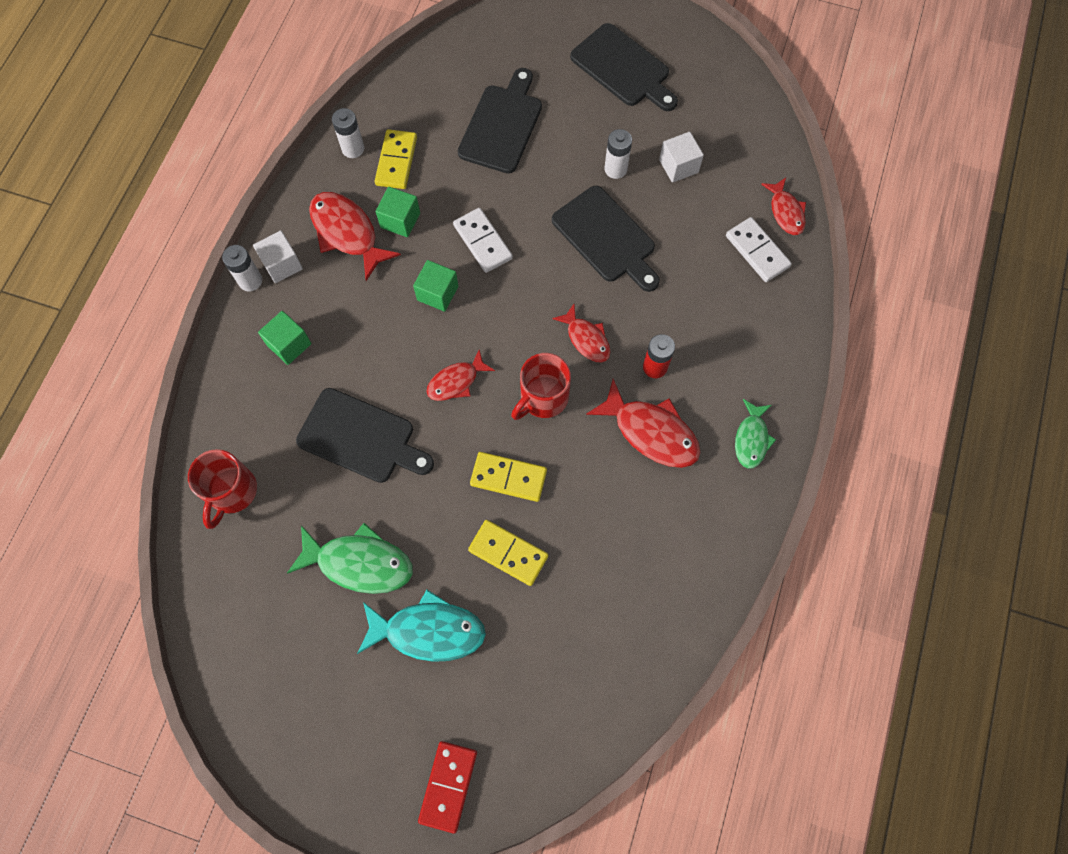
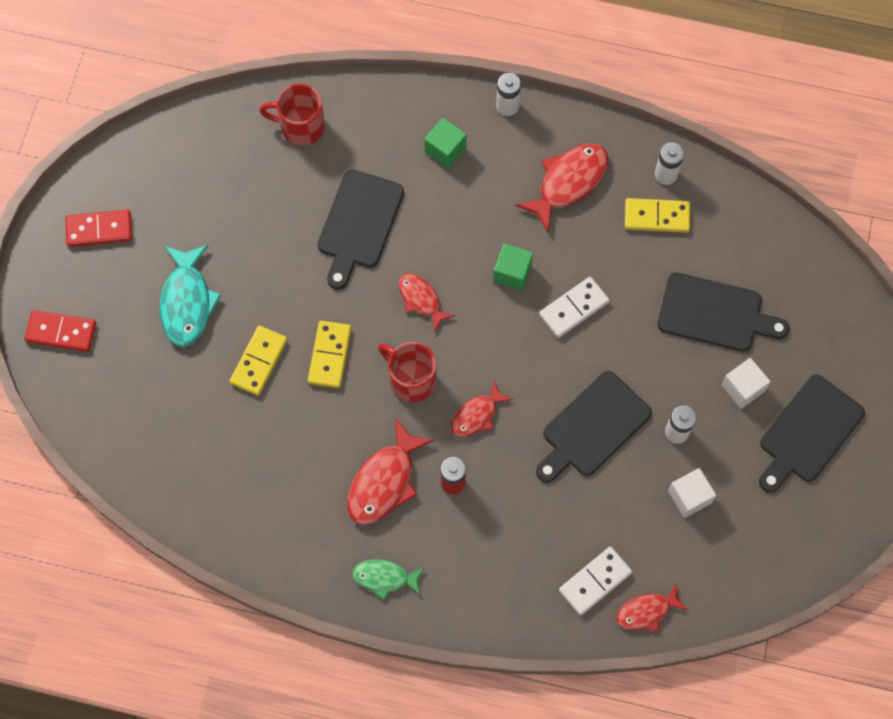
camera: 85 degrees right, 0 degrees up
(282, 264) = (527, 130): white cube -> white cube (743, 388)
(322, 735) = (99, 230): none -> red domino
(359, 563) = (243, 238): green fish -> none
(400, 220) = (589, 229): green cube -> none

